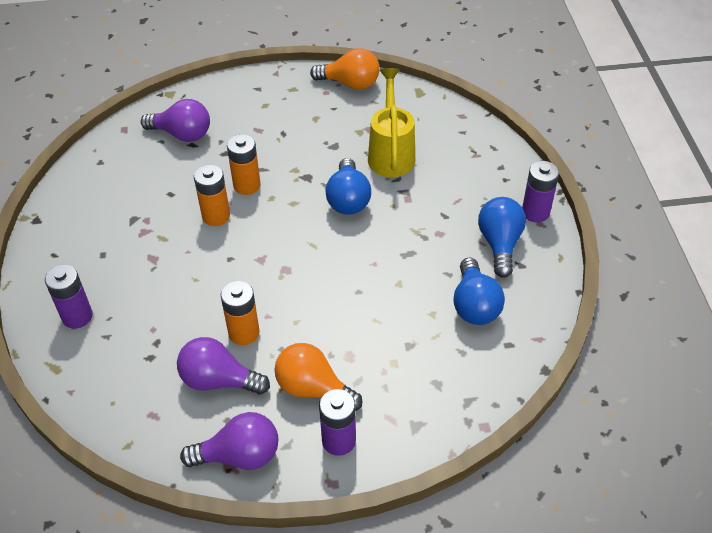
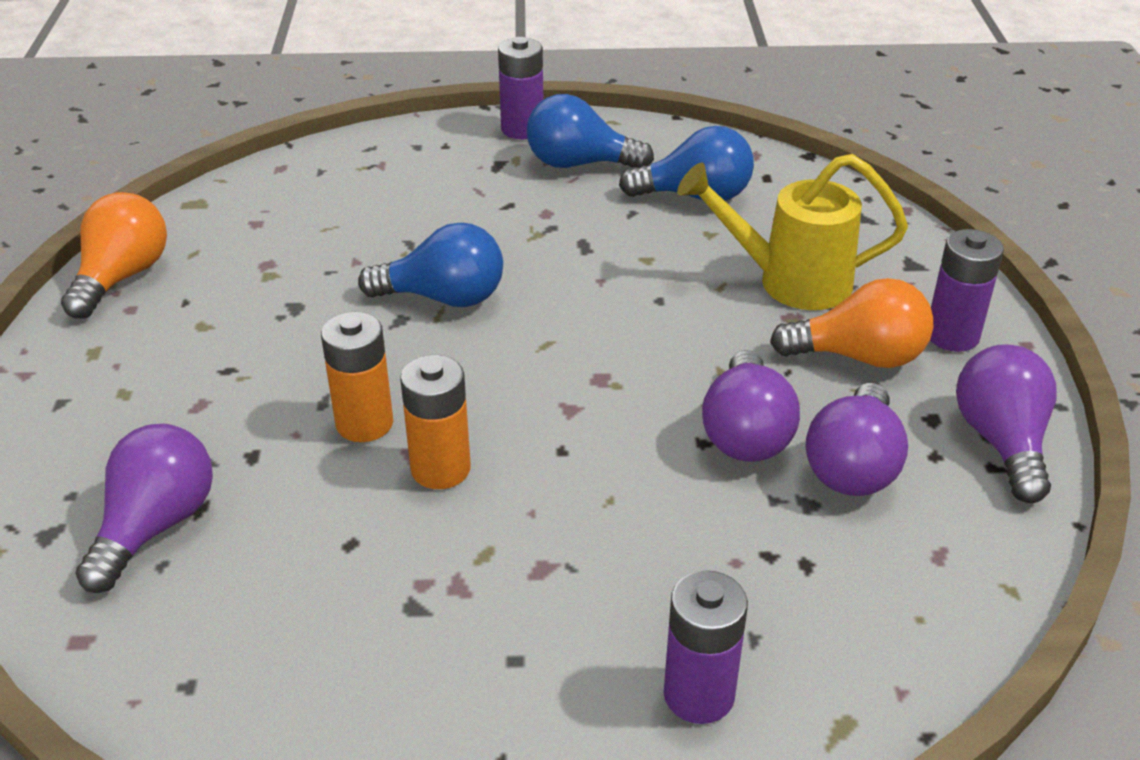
camera: 85 degrees left, 10 degrees down
(244, 332) = (745, 433): orange battery -> purple light bulb
(313, 388) = (859, 356): orange light bulb -> orange light bulb turned 120 degrees counterclockwise
(391, 153) = (343, 244): yellow watering can -> yellow watering can (790, 281)

